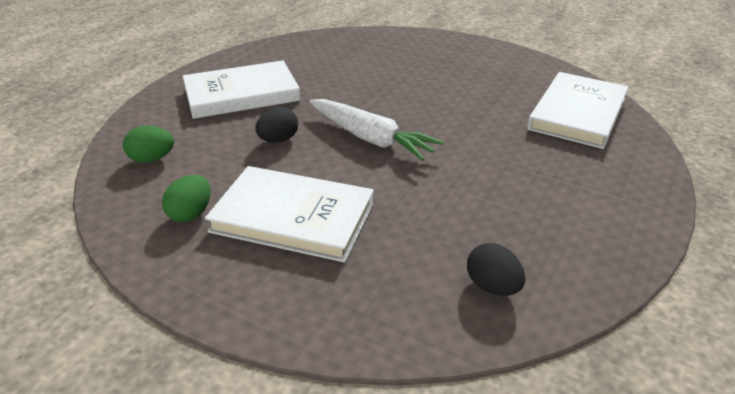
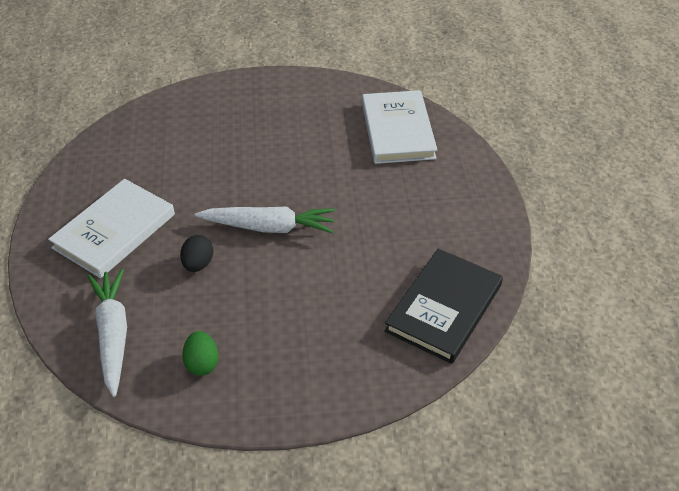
camera: 35 degrees left, 10 degrees up
(152, 159) = (113, 335): green egg -> white carrot
(293, 217) = (279, 326): white book -> none
(492, 287) = (444, 308): black egg -> black book

